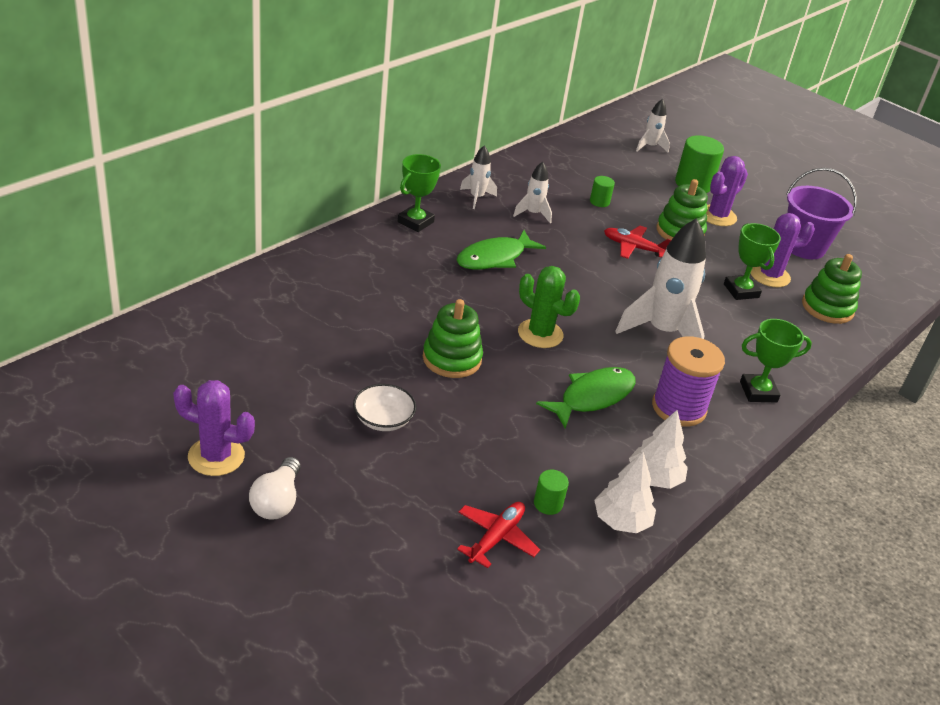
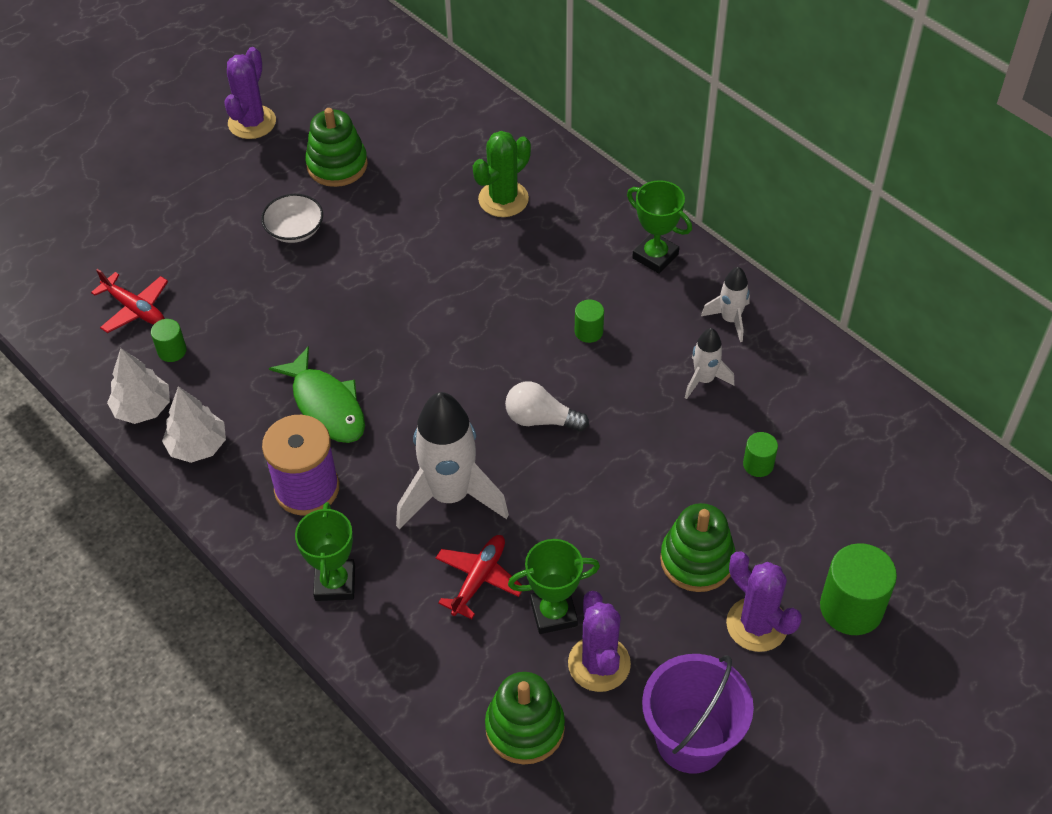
camera: 100 degrees right, 15 degrees up
(277, 501) = (196, 163): white light bulb -> white light bulb (541, 419)
(452, 359) = (389, 284): green stacking toy -> green stacking toy (337, 165)
(494, 258) = (588, 331): green fish -> green cylinder
(540, 334) = (437, 366): green cactus -> green cactus (503, 199)
(633, 247) = (642, 491): red plane -> red plane (479, 578)
(650, 147) = (960, 562): white rocket -> none

